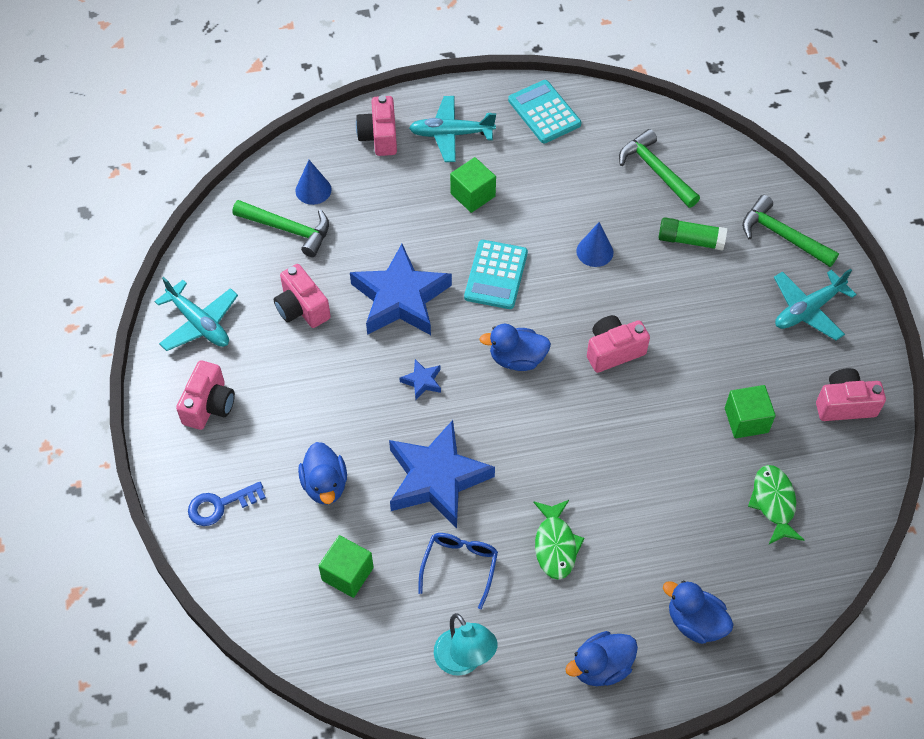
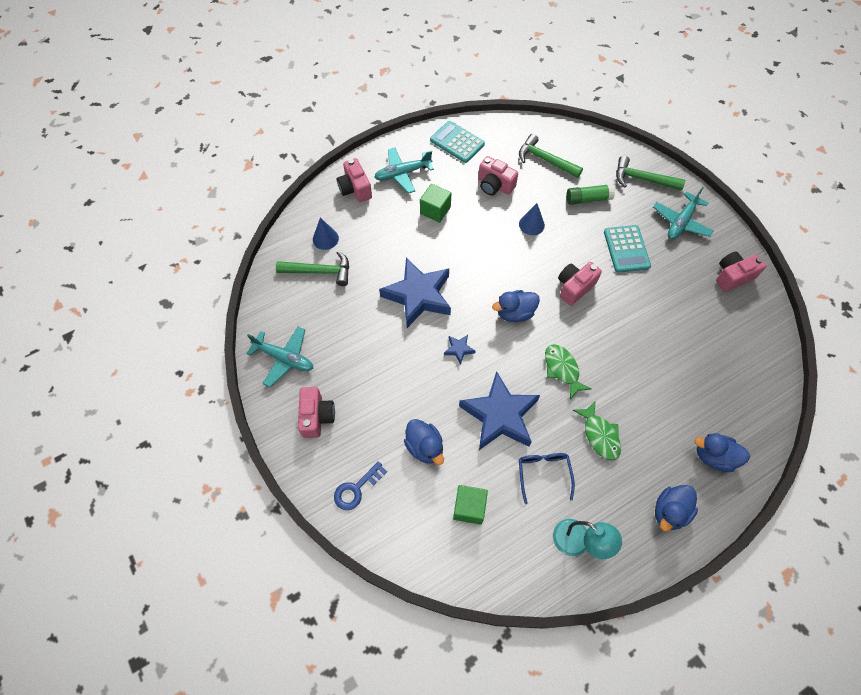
camera: 20 degrees left, 5 degrees up
(302, 308) = (353, 324): pink camera -> pink camera (494, 185)
(496, 275) = (475, 260): turquoise calculator -> turquoise calculator (626, 249)
(746, 420) = (679, 307): green cube -> none
(774, 503) = (722, 356): green fish -> green fish (562, 369)

